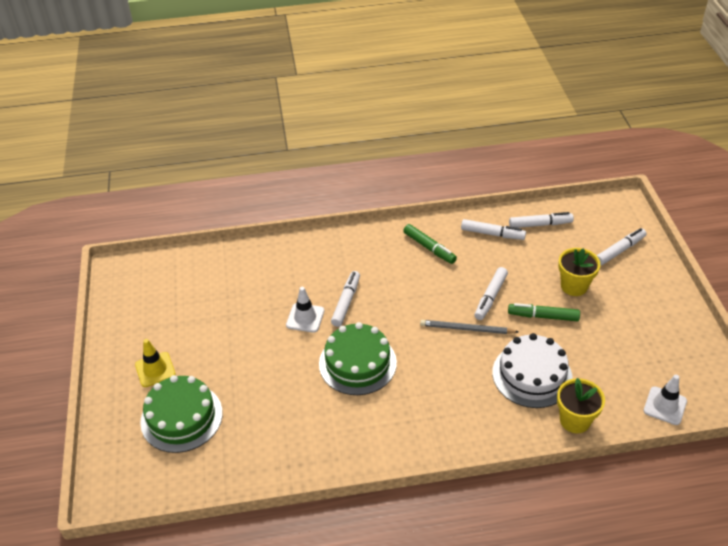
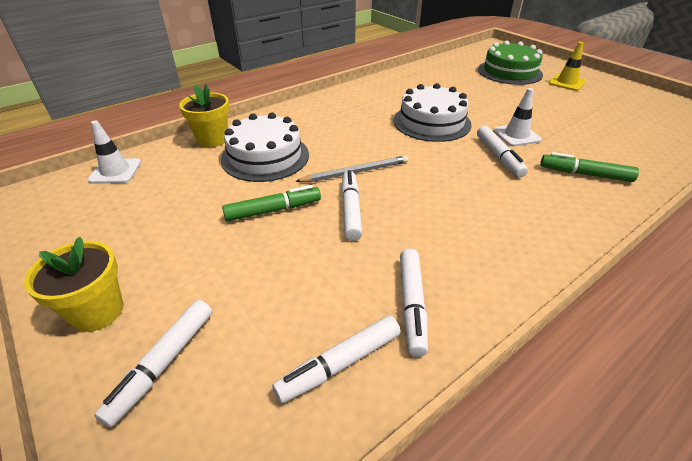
camera: 150 degrees right, 5 degrees down
(357, 363) = (431, 122): green cake -> white cake
(429, 248) = (481, 244): green marker -> green marker (585, 174)
(492, 234) = (411, 305): white marker -> white marker turned 75 degrees counterclockwise
(574, 286) = (241, 262): yellow flower pot -> yellow flower pot (97, 311)

